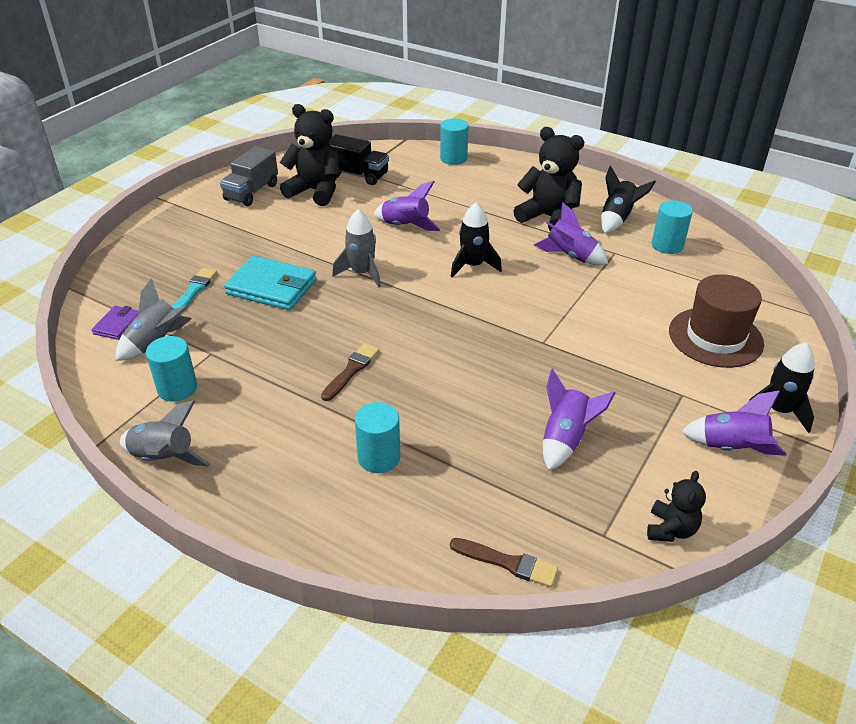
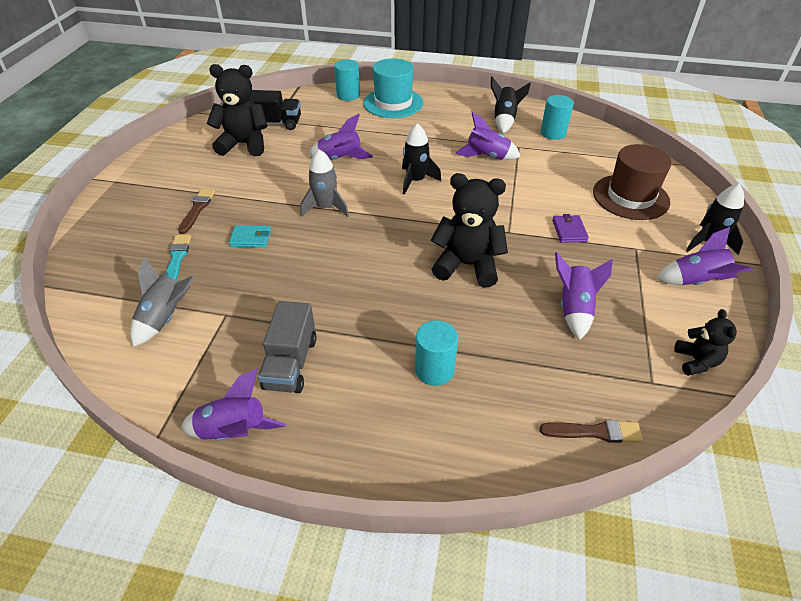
camera: 20 degrees left, 5 degrees up
(118, 325) = (116, 310): purple wallet -> purple wallet (569, 231)
(164, 458) = (234, 431): grey rocket -> purple rocket
(177, 388) = (210, 357): turquoise cylinder -> none
(251, 192) = (185, 156): grey truck -> grey truck (290, 363)
(272, 287) = (251, 238): turquoise wallet -> turquoise wallet, size x0.52
(351, 370) = (365, 297): brown brush -> brown brush (197, 209)
(498, 176) = (393, 103): none -> turquoise hat
(548, 217) = (452, 129): black teddy bear -> black teddy bear (467, 265)

